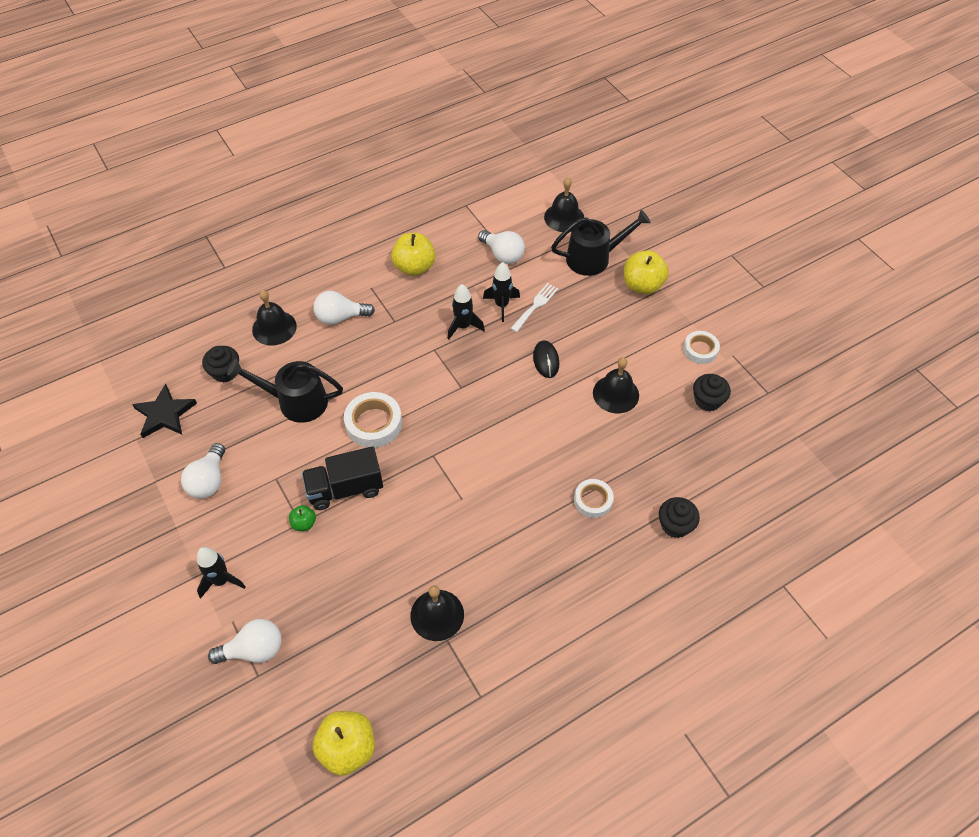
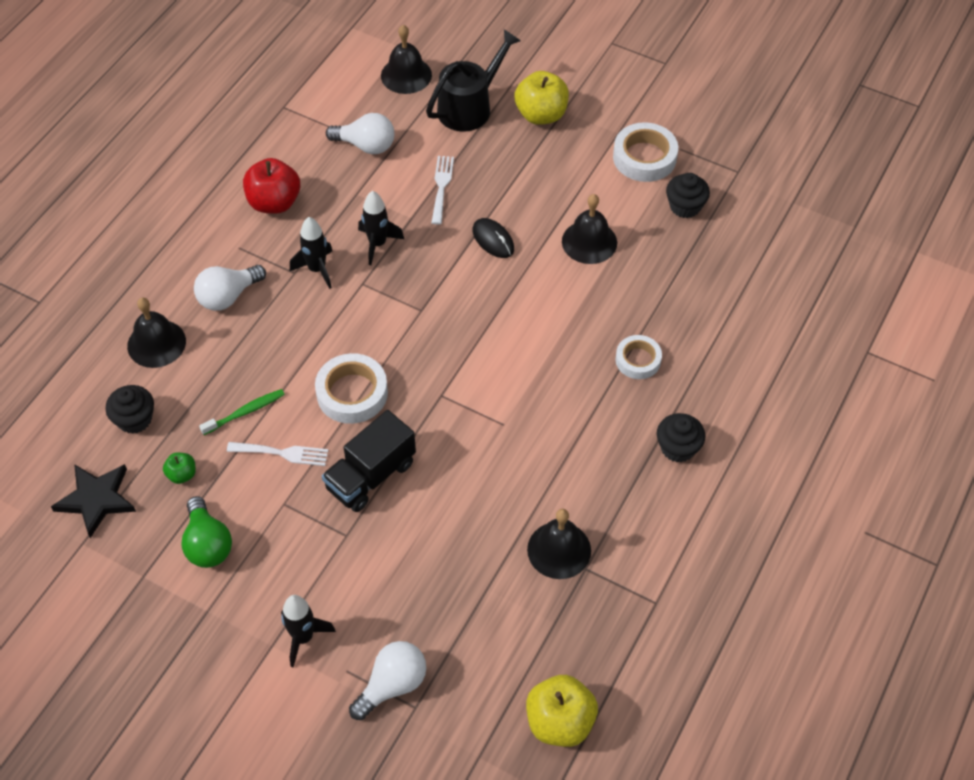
camera: 30 degrees left, 0 degrees up
(209, 481) = (207, 544): white light bulb -> green light bulb
(296, 402) = (245, 412): black watering can -> green toothbrush
(299, 442) = (282, 453): none -> white fork
(304, 523) = (351, 533): green apple -> green apple (182, 474)
(414, 267) = (274, 203): yellow apple -> red apple
(501, 305) = (404, 202): black rocket -> black rocket (317, 269)
(675, 525) = (733, 345): black cupcake -> black cupcake (678, 448)
(700, 350) = (644, 157): white tape -> white tape, size x1.55

